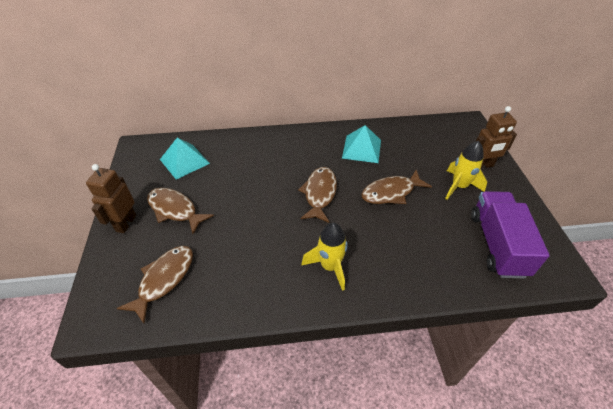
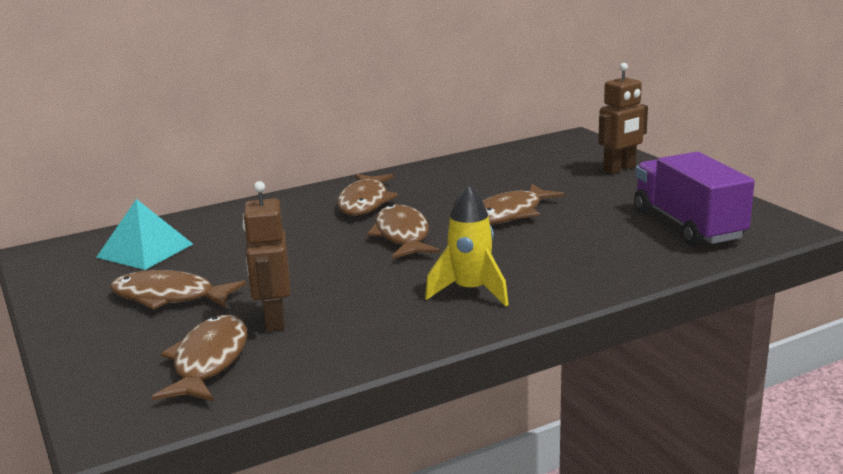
camera: 20 degrees left, 25 degrees down
(126, 223) = (88, 327): brown robot -> brown robot (274, 320)
(315, 152) = (365, 202): none -> brown fish
(361, 149) = (435, 186): turquoise pyramid -> none
(459, 186) = (602, 191): yellow rocket -> none

